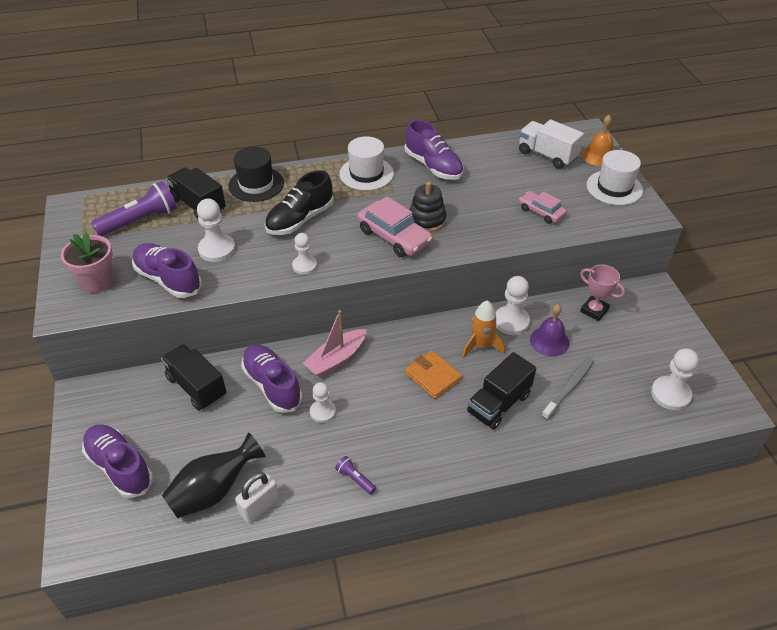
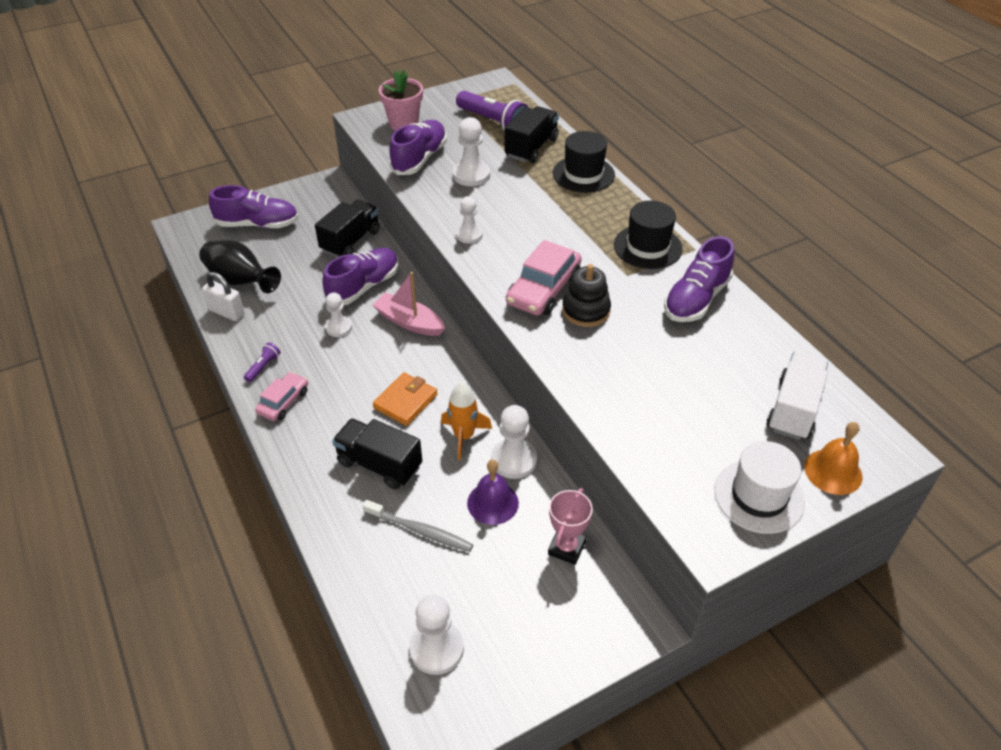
camera: 75 degrees right, 0 degrees up
(120, 467) = (258, 224): purple shoe -> purple shoe turned 60 degrees clockwise
(300, 219) = (540, 216): black shoe -> none
(366, 174) = (647, 247): white hat -> black hat
(541, 212) = (656, 416): pink car -> pink car (283, 402)

